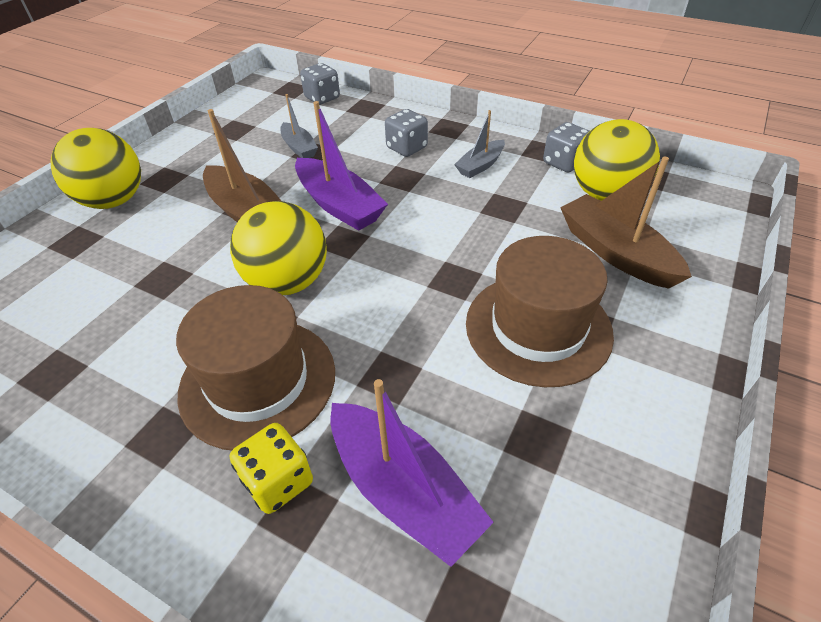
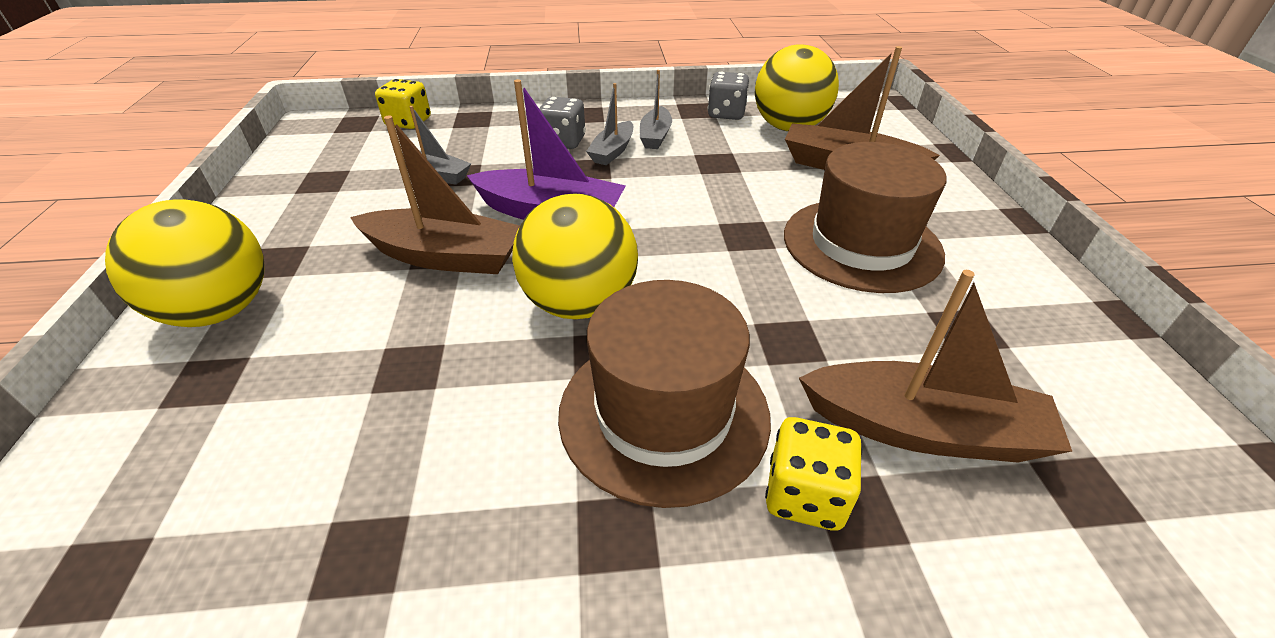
camera: 35 degrees left, 5 degrees down
(322, 98) = (408, 122): grey dice -> yellow dice
(403, 489) = (922, 429): purple boat -> brown boat
(433, 168) = (612, 151): none -> grey boat

